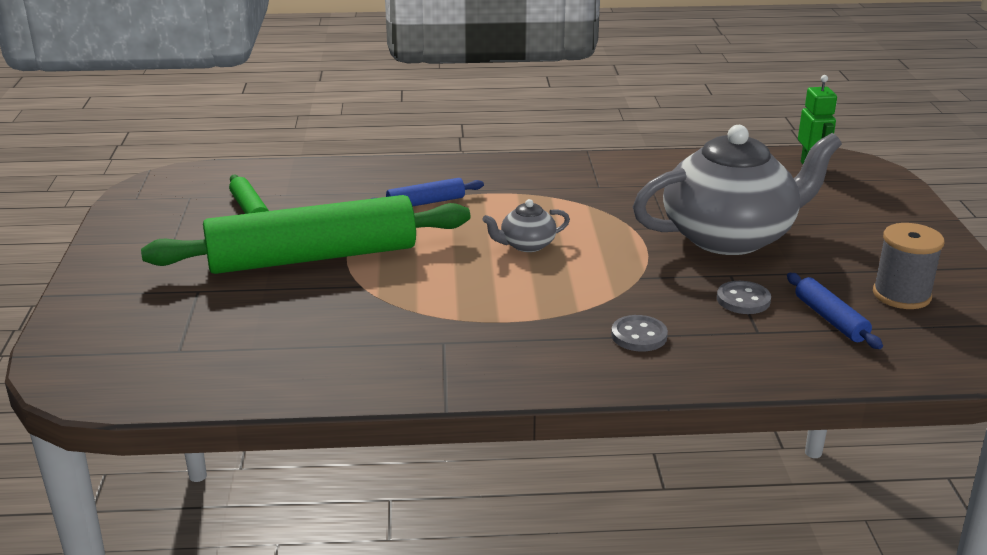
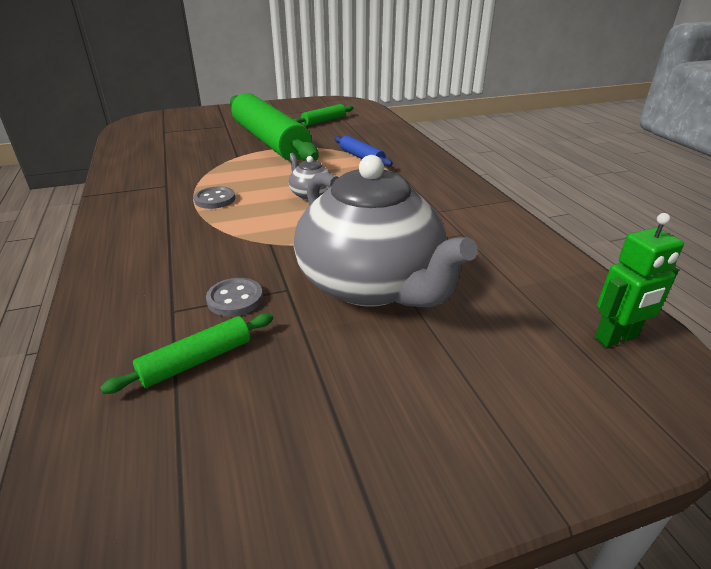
camera: 75 degrees right, 5 degrees up
(639, 336) = (168, 250): grey button -> grey button (215, 199)
(830, 319) = (197, 360): blue rolling pin -> green rolling pin
(901, 295) = (264, 428): grey spool -> none

